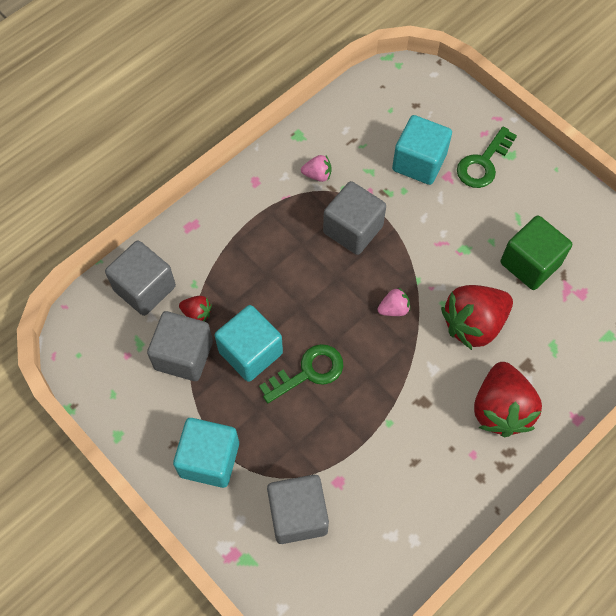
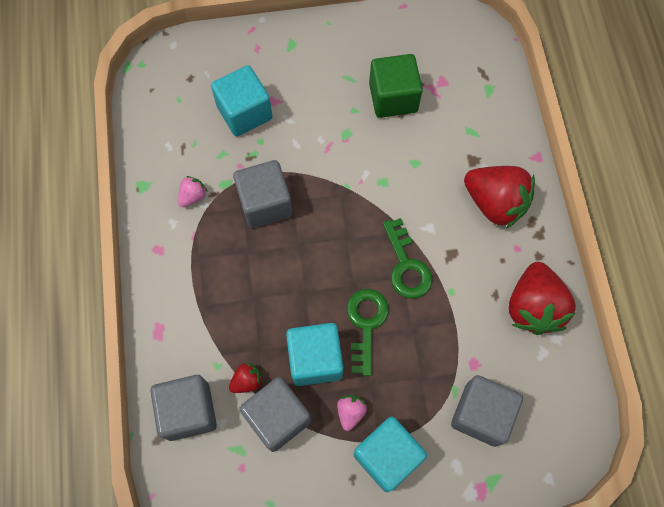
camera: 55 degrees left, 5 degrees up
(394, 309) = (358, 221): pink strawberry -> pink strawberry (350, 412)
(473, 324) = (413, 173): red strawberry -> red strawberry (533, 307)
(483, 163) = (283, 68): green key -> green key (406, 266)

